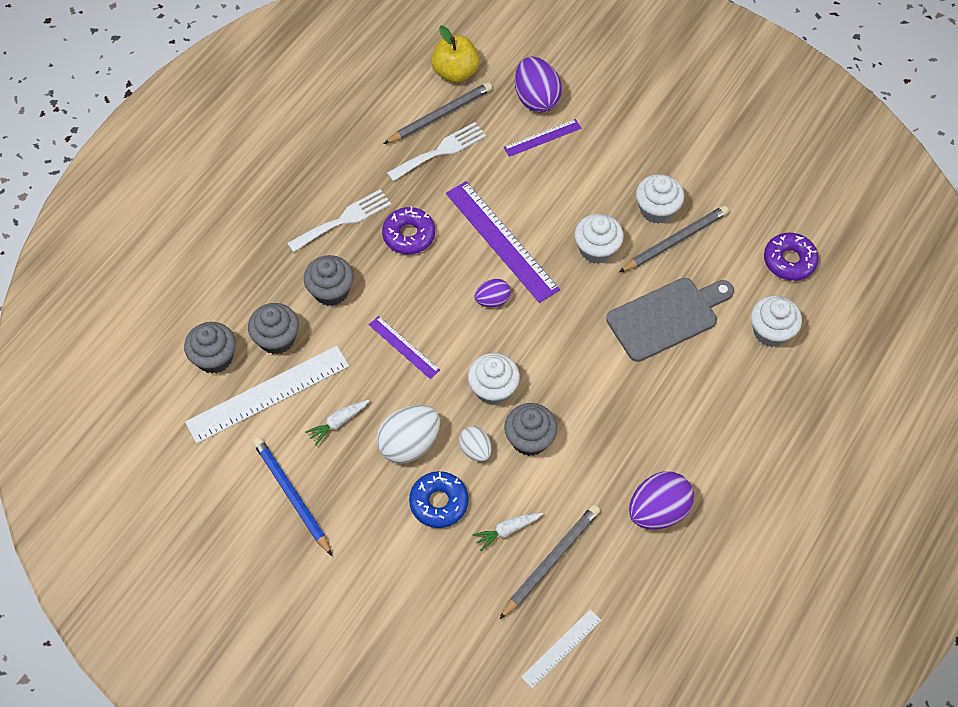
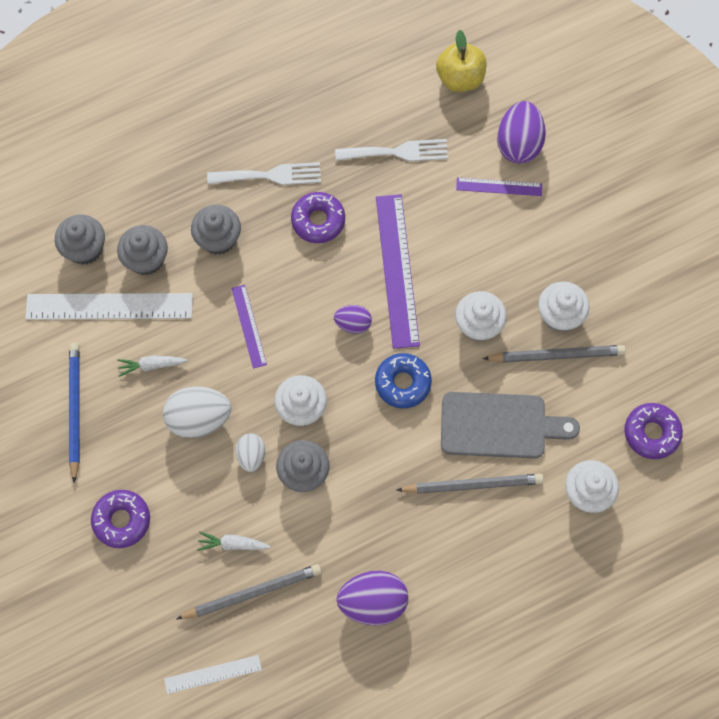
camera: 30 degrees right, 10 degrees up
(395, 565) = (122, 520): none -> purple donut
(439, 502) = (191, 486): blue donut -> blue donut (402, 383)
(440, 115) = (419, 116): grey pencil -> grey pencil (472, 485)

